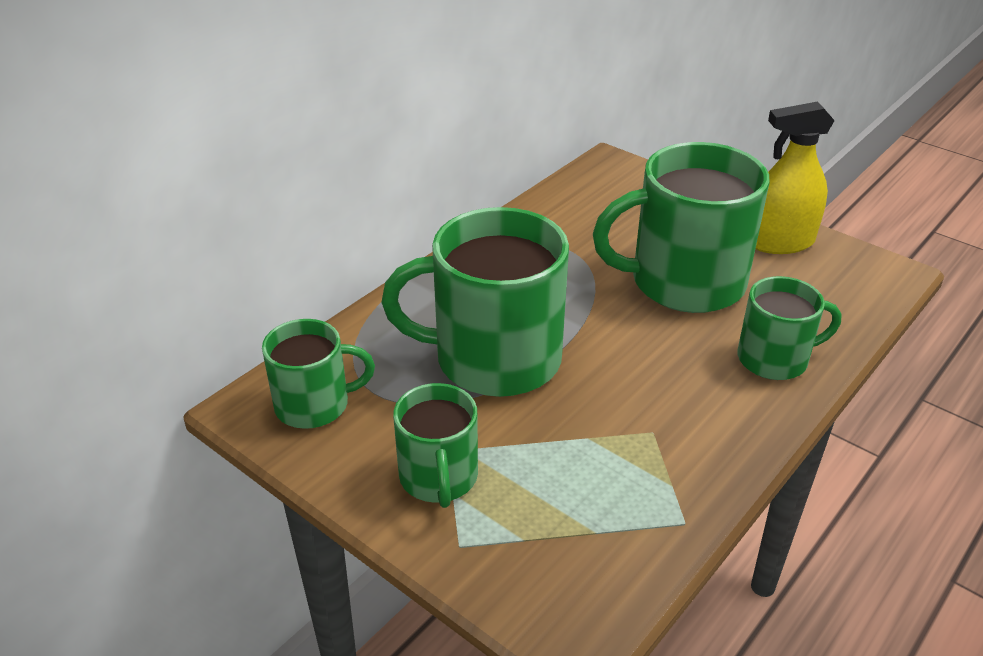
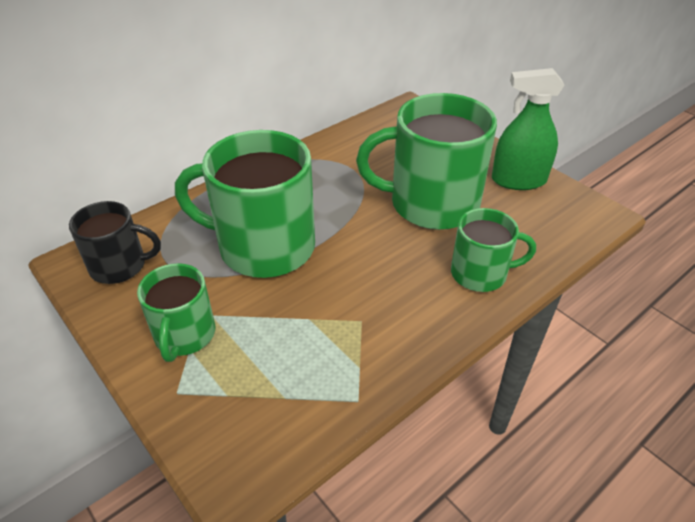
camera: 10 degrees right, 5 degrees up
(314, 405) = (120, 266): green mug -> black mug
(780, 242) = (518, 180): yellow spray bottle -> green spray bottle

